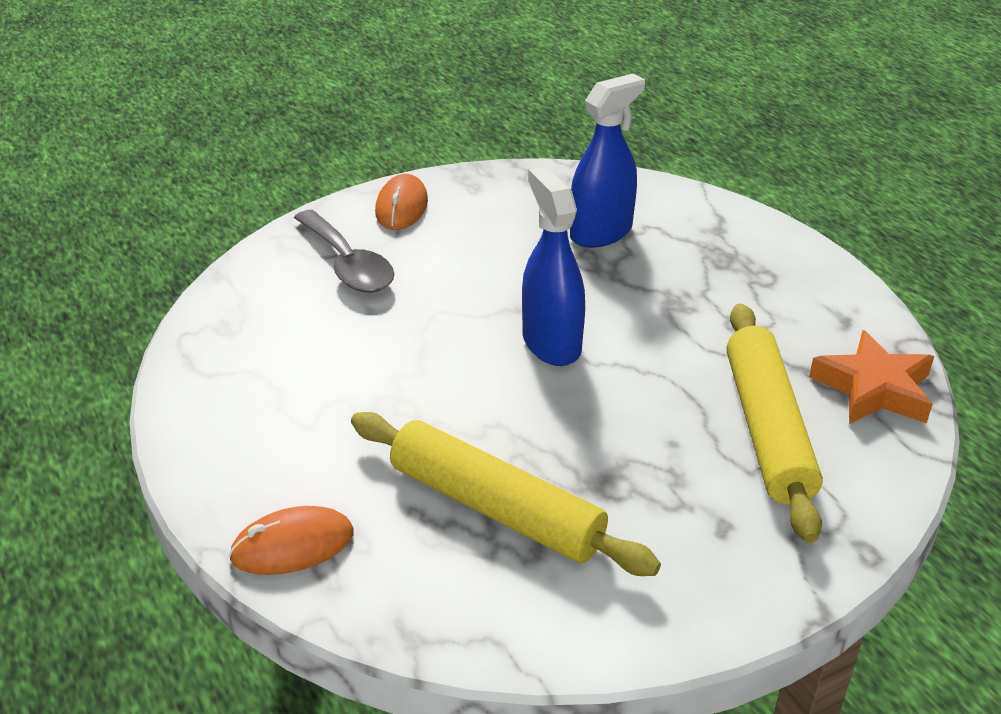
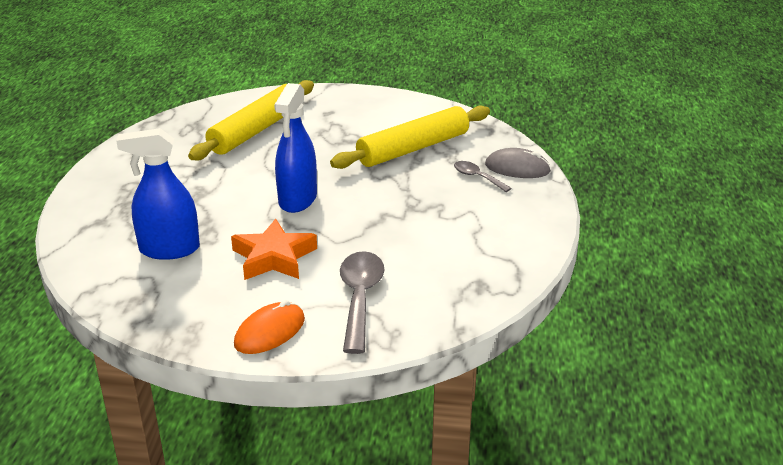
camera: 145 degrees left, 5 degrees down
(292, 545) = (517, 168): orange mouse -> grey mouse
(344, 493) = (477, 177): none -> grey spoon
(495, 508) = (413, 148): yellow rolling pin -> yellow rolling pin turned 75 degrees clockwise
(873, 388) = (183, 125): orange star -> orange star (274, 257)

